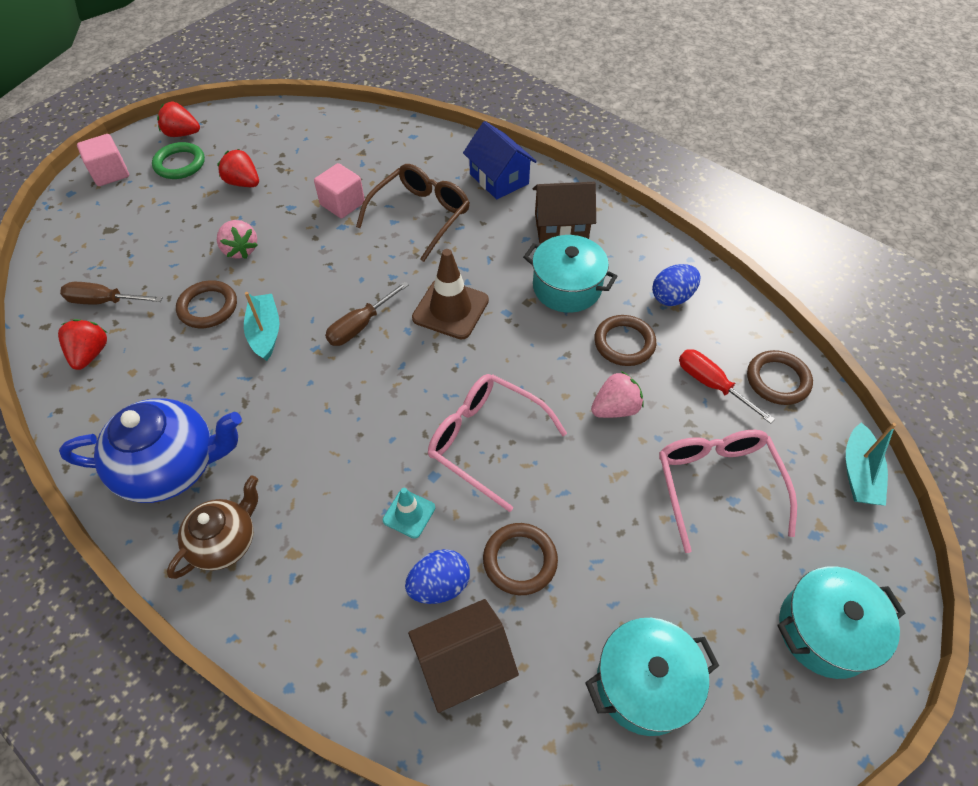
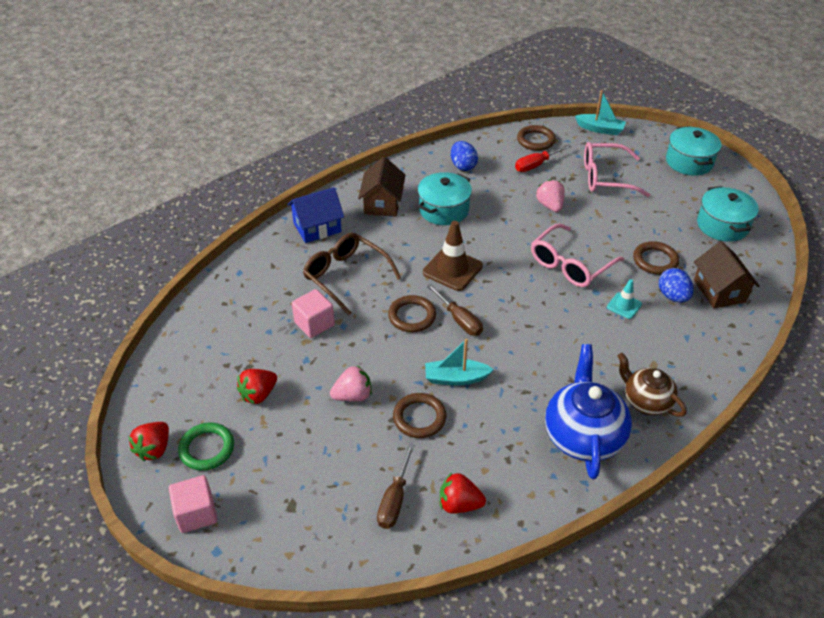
camera: 80 degrees left, 10 degrees down
(624, 343) = (498, 193): brown ring -> brown ring (412, 316)

